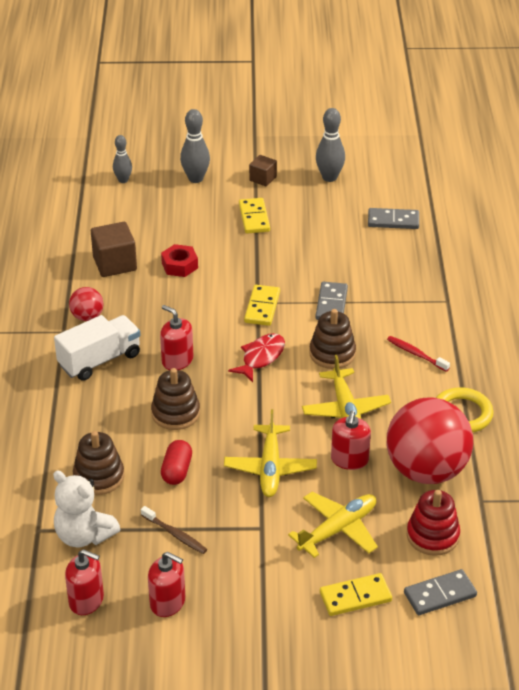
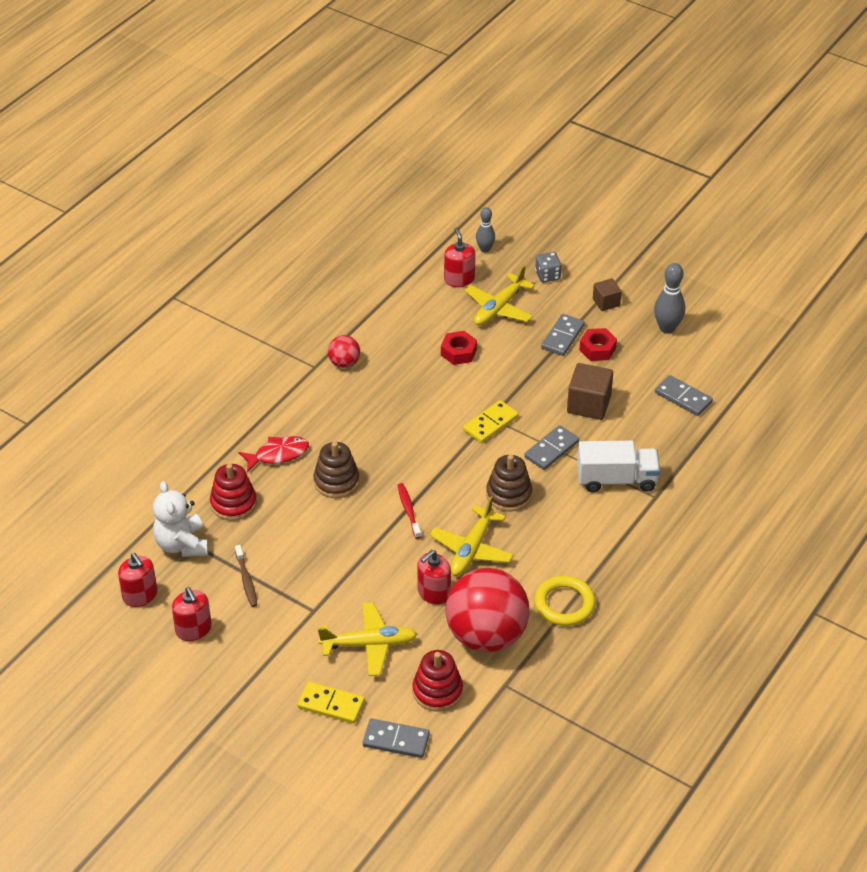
camera: 35 degrees right, 5 degrees up
(99, 360) = (320, 406): white truck -> white truck (616, 479)
(99, 476) = (233, 503): brown stacking toy -> red stacking toy
(115, 263) = (408, 325): brown cube -> brown cube (589, 404)
(177, 360) = (379, 437): red soap dispenser -> red soap dispenser (459, 279)
(177, 471) = (294, 530): red capsule -> none
(195, 178) = (547, 275): grey bowling pin -> grey dice
(254, 218) = (562, 337): yellow domino -> grey domino
(261, 357) = (447, 468): red fish -> red fish (278, 454)
(270, 468) = (366, 566): yellow plane -> yellow plane (499, 308)
(291, 215) = (597, 349): none -> red nut
(416, 354) = (579, 531): red toothbrush -> red toothbrush (408, 510)

